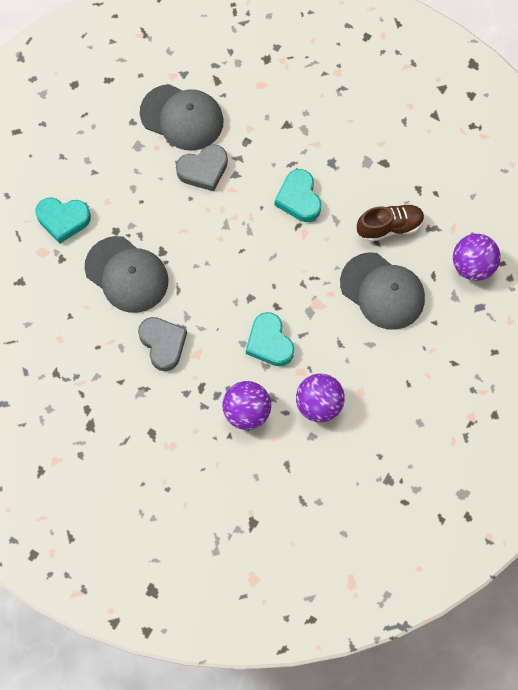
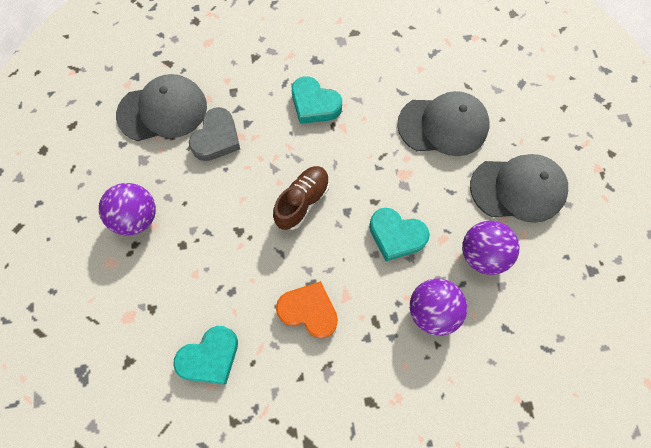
camera: 40 degrees left, 0 degrees up
(63, 220) = (125, 272): turquoise heart -> turquoise heart (210, 357)
(127, 274) = (224, 275): grey cap -> grey cap (517, 189)
(163, 344) = (309, 311): grey heart -> orange heart
(389, 227) = (402, 74): brown shoe -> brown shoe (302, 201)
(472, 265) = (487, 58): purple ball -> purple ball (137, 217)

